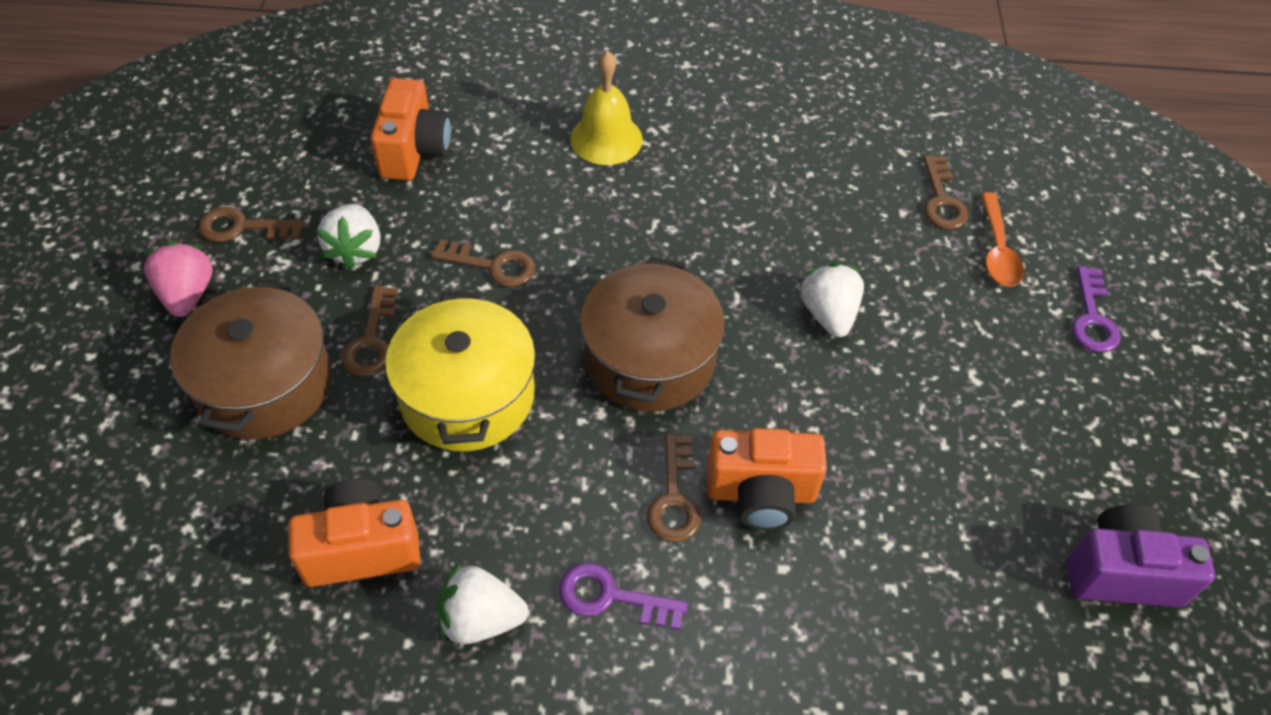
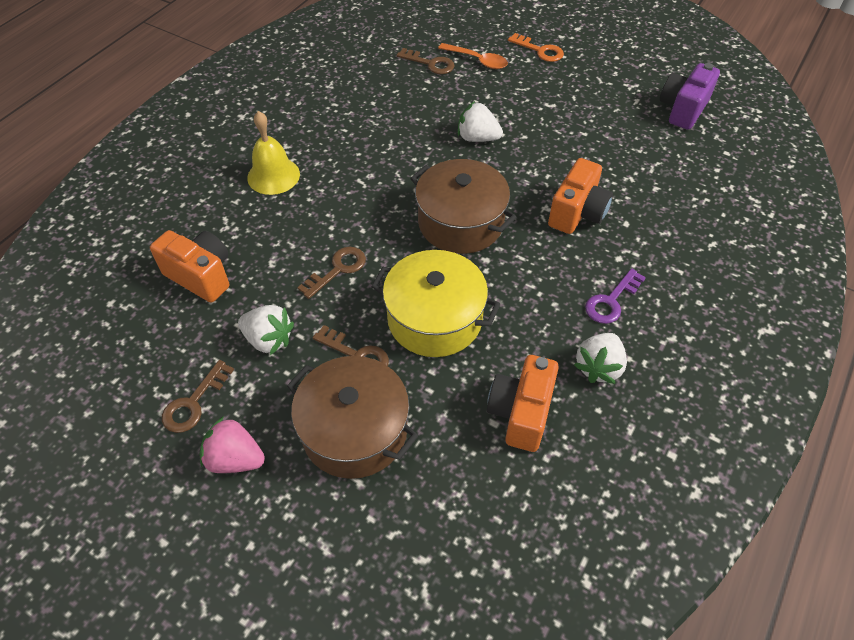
camera: 60 degrees left, 0 degrees up
(674, 498) = (561, 249): brown key -> none
(1092, 318) = (540, 50): purple key -> orange key

